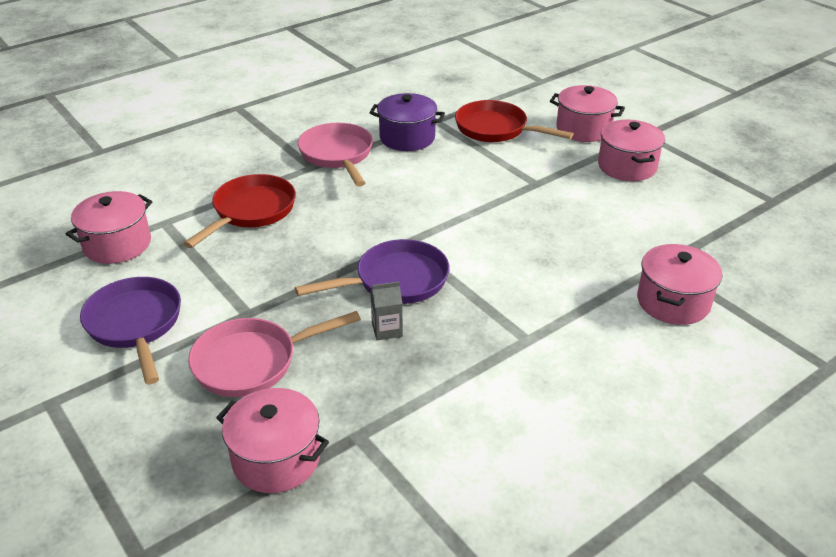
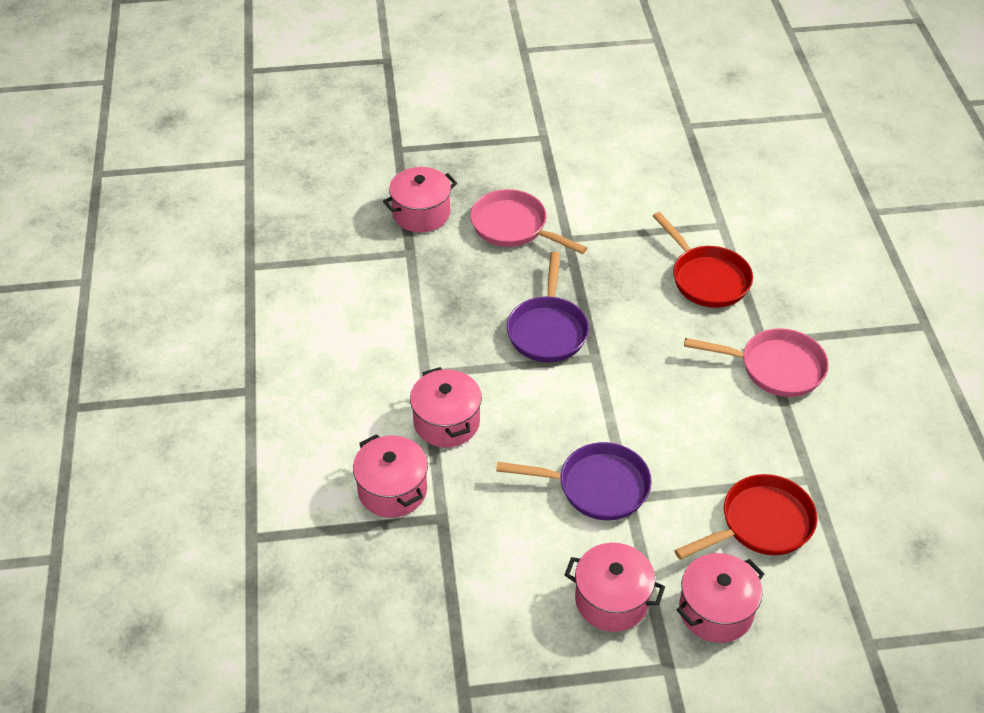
camera: 120 degrees right, 10 degrees up
(117, 244) = (704, 194): pink pot -> pink pot (446, 422)
(136, 325) = (594, 184): purple pan -> purple pan (596, 486)
(252, 362) = (513, 227): pink pan -> pink pan turned 60 degrees counterclockwise
(387, 329) = (495, 303): grey carton -> none
(407, 138) = (783, 436): purple pot -> none

